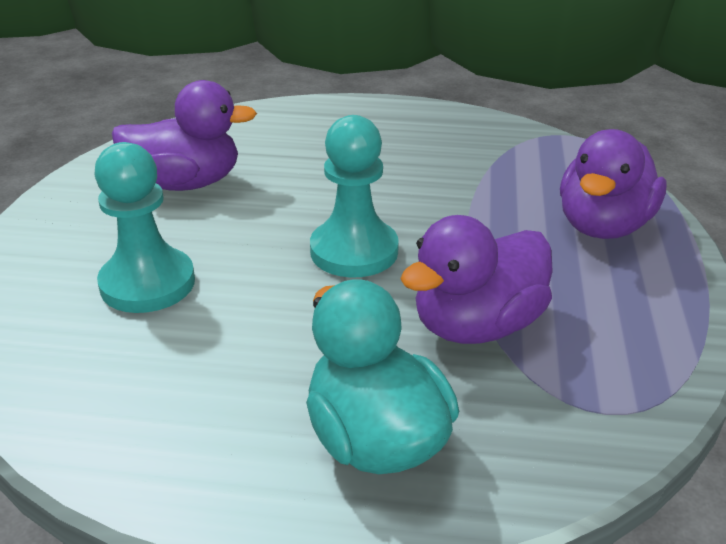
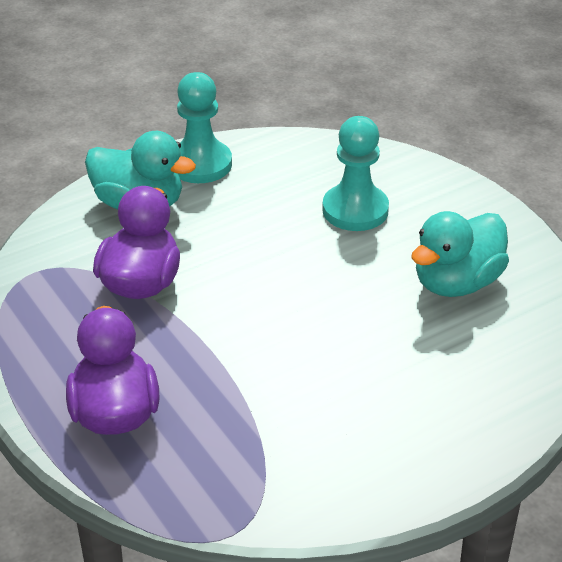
camera: 140 degrees right, 5 degrees up
(186, 183) = (457, 283): purple duck -> turquoise duck
(354, 251) = (268, 293): turquoise pawn -> turquoise pawn (200, 164)

